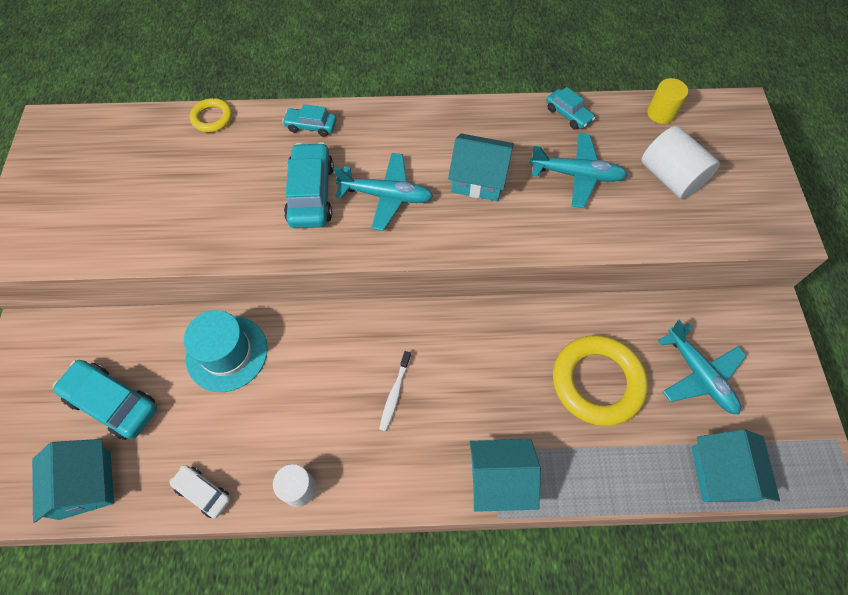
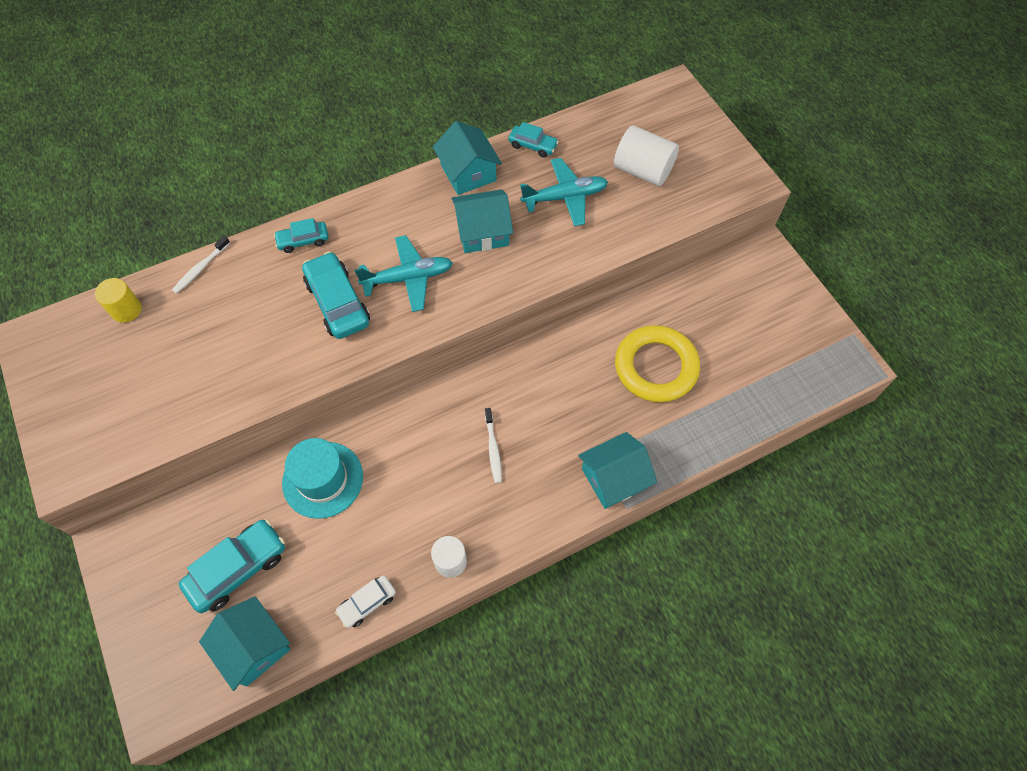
camera: 25 degrees left, 0 degrees up
(112, 403) = (238, 569): turquoise car -> turquoise car turned 135 degrees clockwise
(203, 492) = (367, 603): white car -> white car turned 45 degrees counterclockwise
(212, 118) = (200, 268): yellow ring -> white toothbrush
(661, 113) = (610, 117): yellow cylinder -> yellow cylinder (126, 310)
(699, 375) = (732, 327): turquoise plane -> none
(722, 473) = (781, 396): turquoise house -> turquoise house (468, 173)

